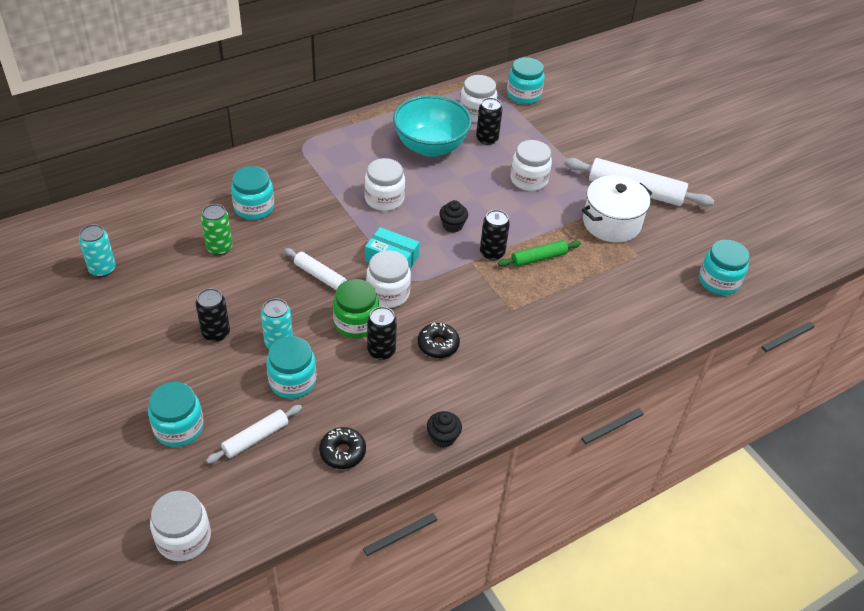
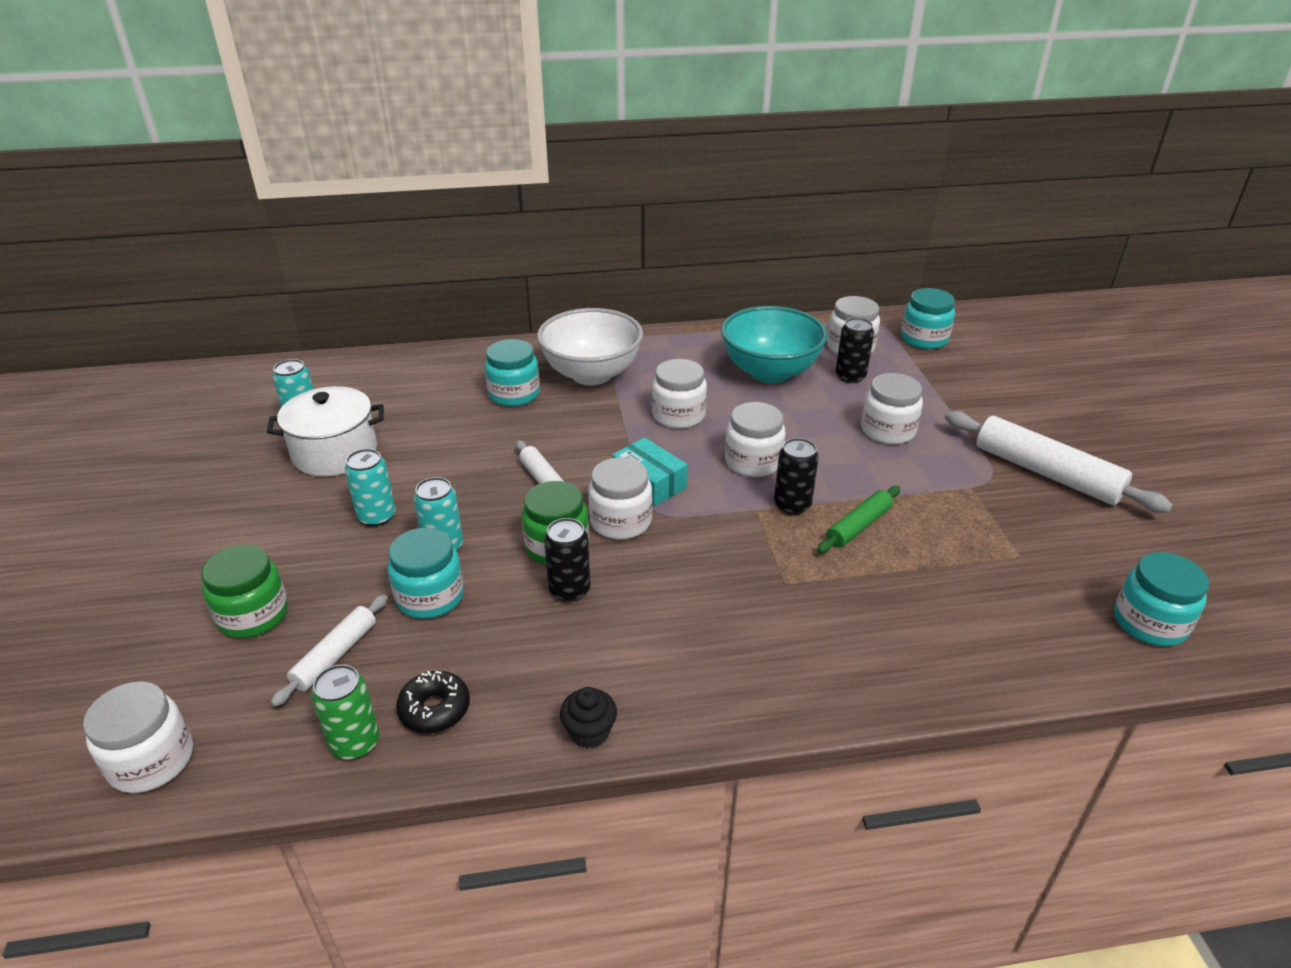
camera: 25 degrees right, 10 degrees down
(179, 428) = (253, 615): turquoise jar -> green jar
(216, 333) = (377, 516): black can -> turquoise can
(219, 248) = (446, 427): green can -> green can (355, 743)
(256, 438) = (335, 655): white rolling pin -> white rolling pin turned 45 degrees counterclockwise
(302, 176) = (591, 374): none -> white bowl
(438, 345) = (653, 602): black donut -> none
(452, 225) = (753, 462): black cupcake -> white jar
(538, 258) = (858, 526): green rolling pin -> green rolling pin turned 45 degrees counterclockwise
(611, 223) = (992, 505): white pot -> white pot (335, 453)

